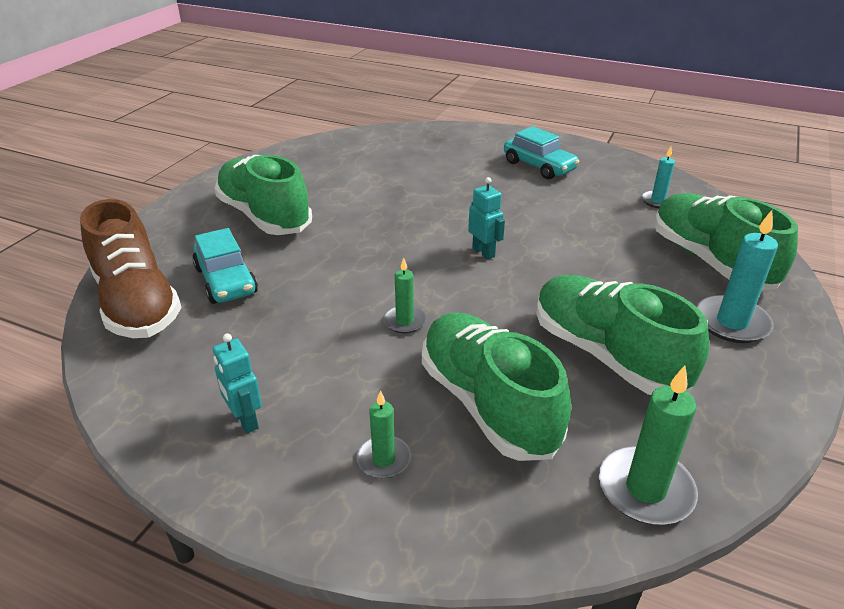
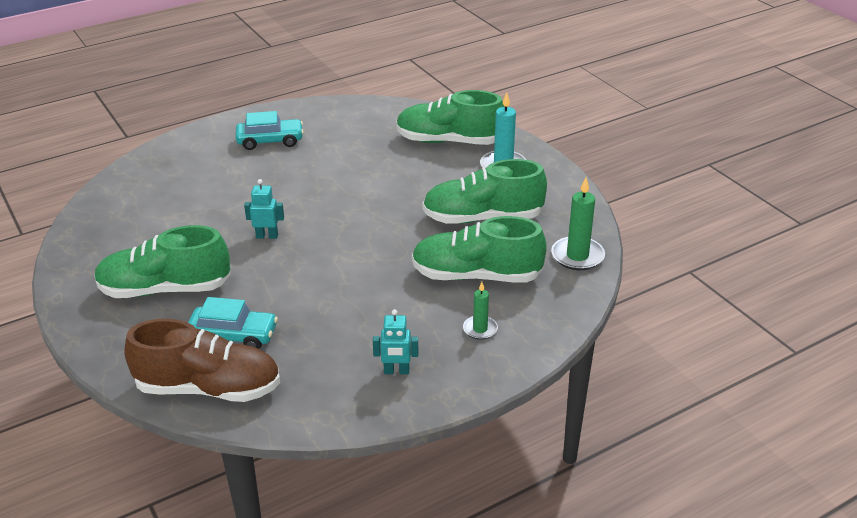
camera: 55 degrees left, 0 degrees up
(404, 321) = (374, 274): green candle -> none
(483, 252) = (341, 212): turquoise robot -> turquoise robot (267, 236)
(657, 201) = (372, 122): turquoise candle -> none

